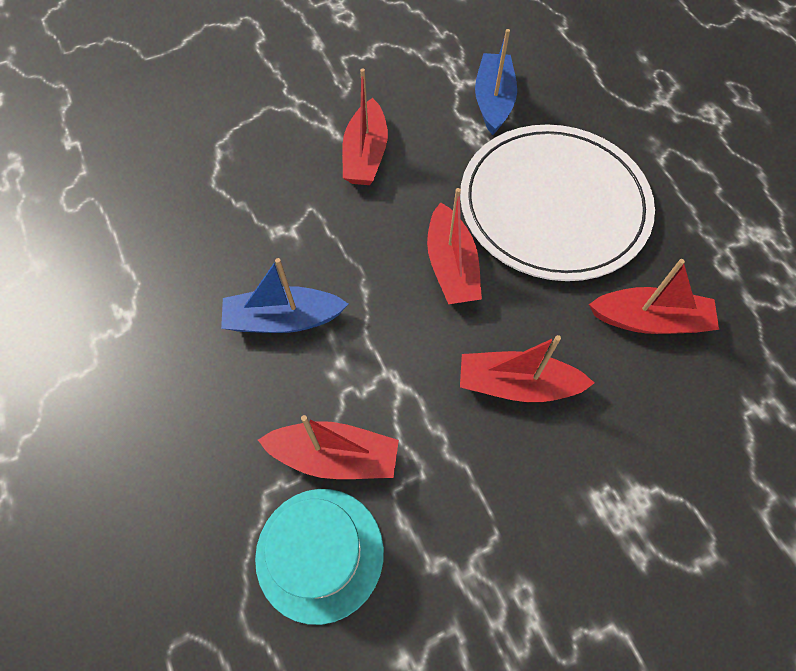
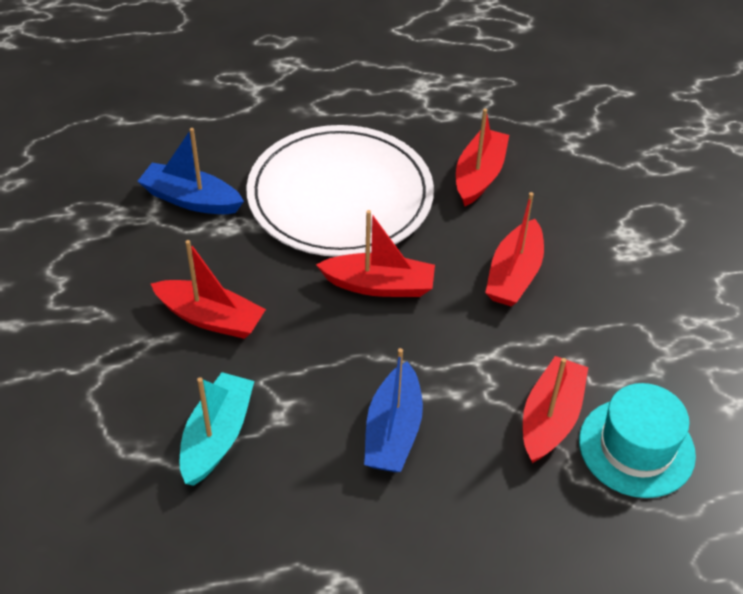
camera: 75 degrees left, 15 degrees down
(246, 195) = (217, 436): none -> turquoise boat

